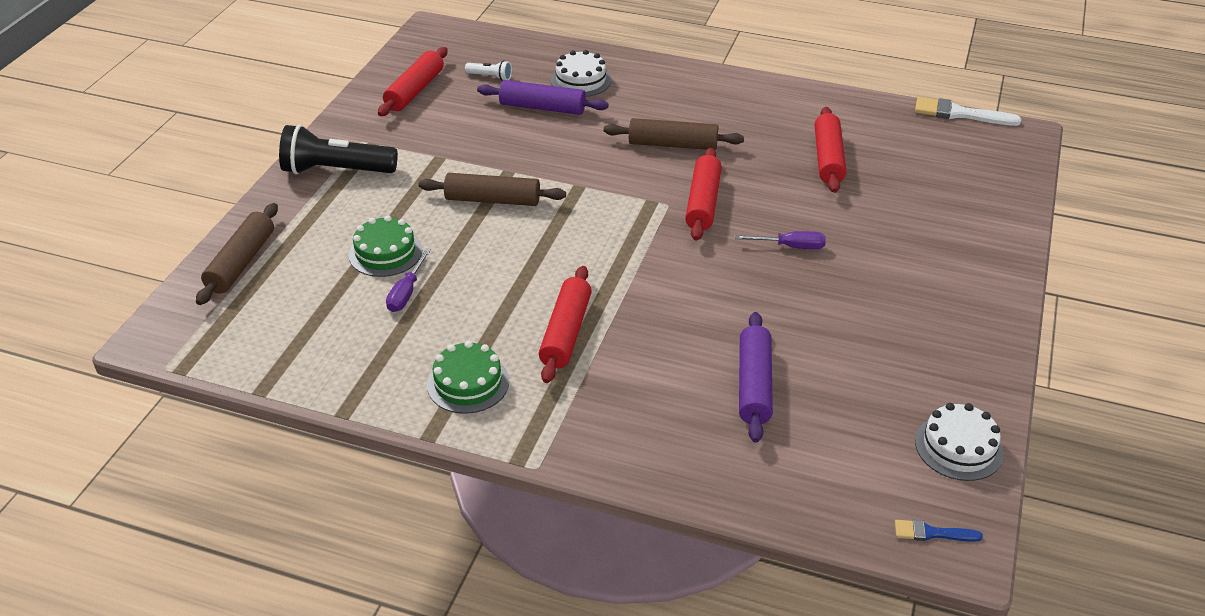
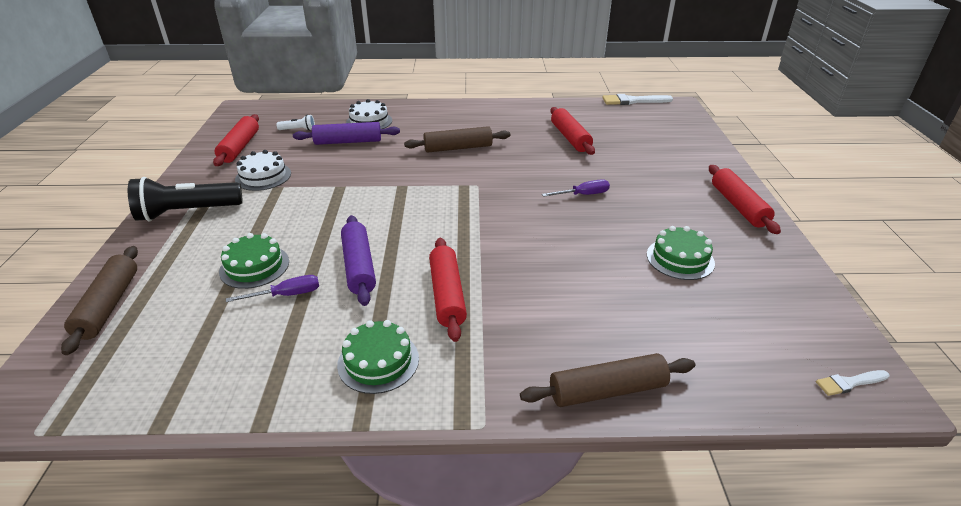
camera: 20 degrees left, 5 degrees down
(406, 292) = (286, 295): purple screwdriver -> purple screwdriver turned 105 degrees counterclockwise
(492, 200) = (336, 208): brown rolling pin -> brown rolling pin (607, 391)
(702, 202) = (502, 179): red rolling pin -> red rolling pin (738, 206)
(754, 385) = (625, 298): purple rolling pin -> purple rolling pin (359, 266)
(851, 355) = (680, 259): none -> green cake
(932, 533) = (849, 383): blue brush -> white brush
(959, 447) = (808, 306): white cake -> white cake (263, 176)

